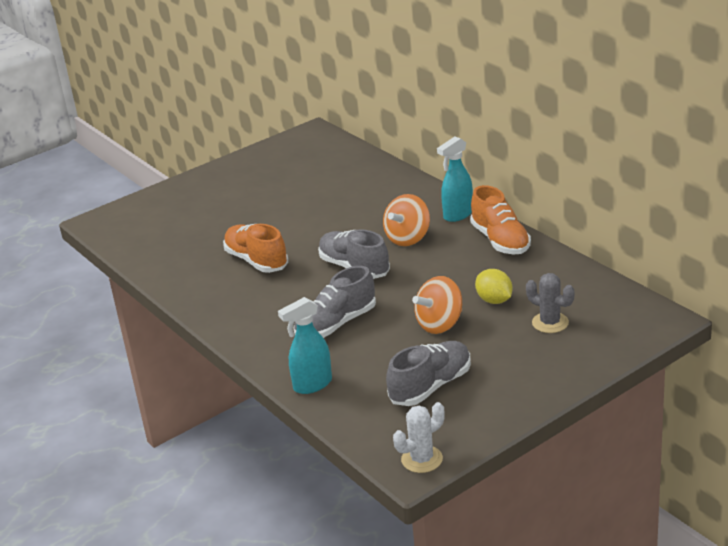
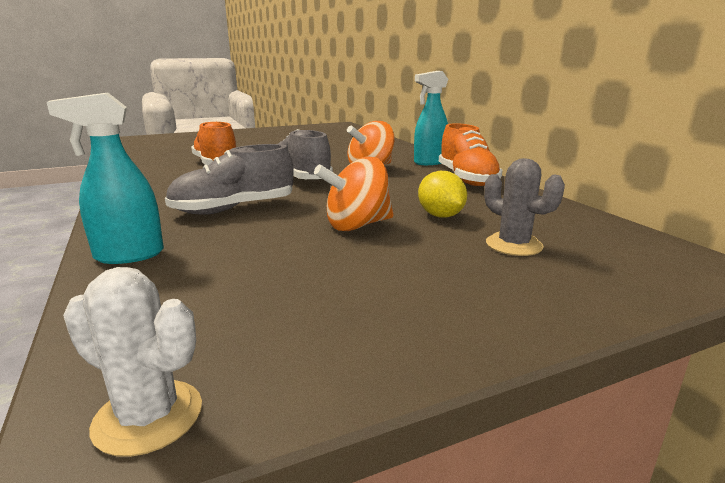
camera: 10 degrees right, 10 degrees down
(422, 459) = (148, 417): white cactus -> white cactus turned 45 degrees clockwise
(430, 386) = (288, 287): grey shoe -> none

